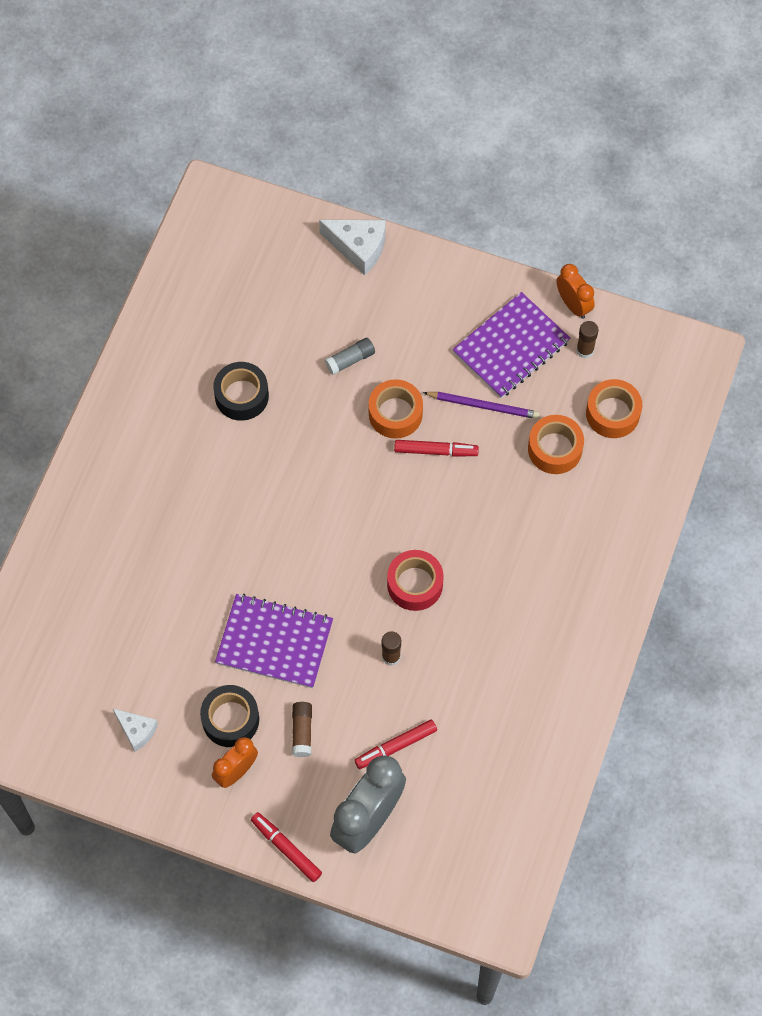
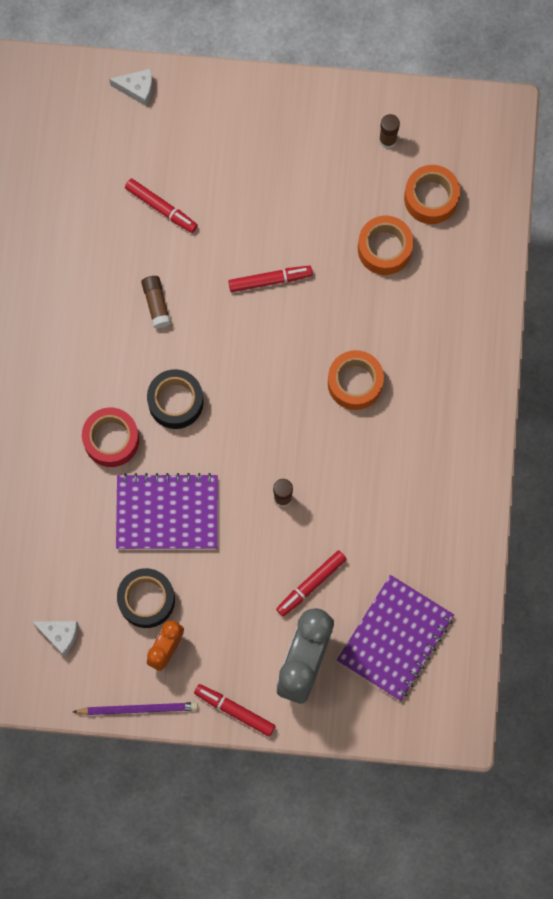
camera: 15 degrees left, 10 degrees up
(241, 396) = (65, 272): black tape -> black tape (175, 402)
(302, 731) = (218, 593): brown glue stick -> brown glue stick (156, 304)
(350, 360) = (161, 208): grey glue stick -> red marker
(358, 248) = (137, 89): white cheese -> white cheese, size x0.63
(395, 413) = (220, 252): orange tape -> orange tape (355, 383)
(415, 584) = (286, 420): red tape -> red tape (111, 440)
(483, 406) = (303, 222): purple pencil -> purple pencil (137, 709)
(511, 347) = (315, 154): purple notebook -> purple notebook (395, 638)
(573, 305) = (364, 95): orange clock -> none

